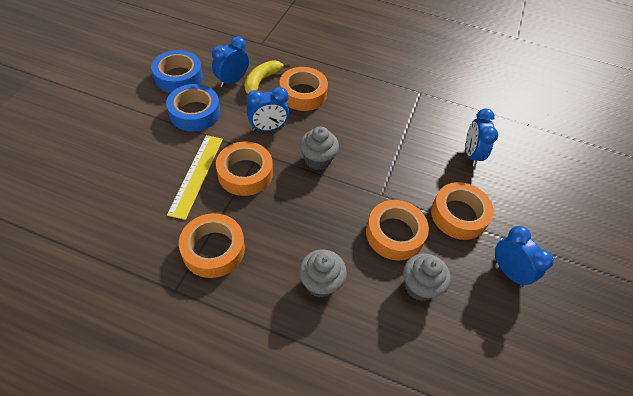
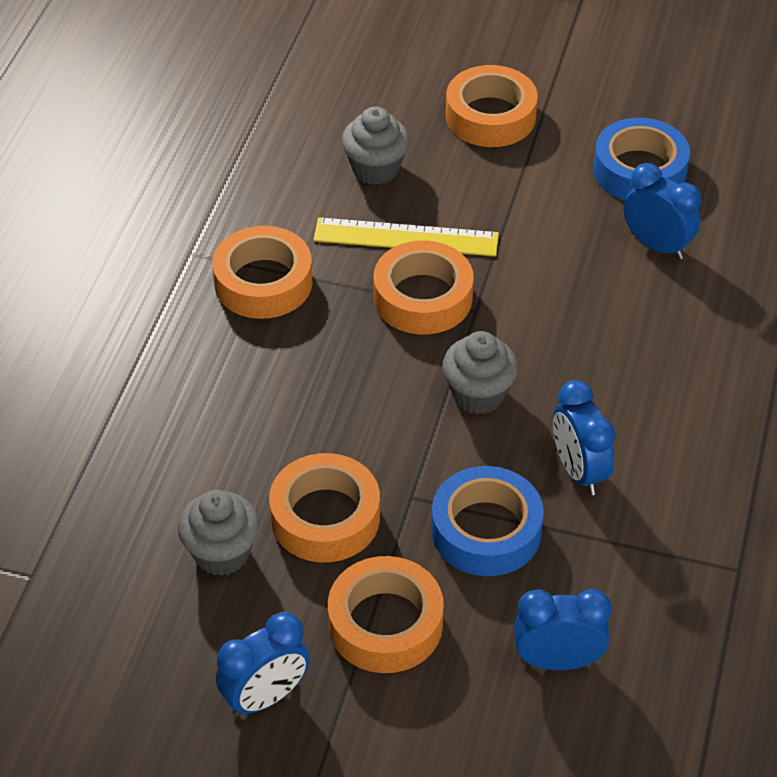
camera: 90 degrees right, 5 degrees down
(195, 113) = (551, 209): blue tape -> blue tape (486, 530)
(262, 80) = (674, 289): yellow banana -> none
(268, 128) = (541, 315): blue clock -> blue clock (578, 471)
(303, 94) = (656, 357): orange tape -> orange tape (490, 116)
(320, 283) = (217, 417): grey cupcake -> grey cupcake (375, 169)

